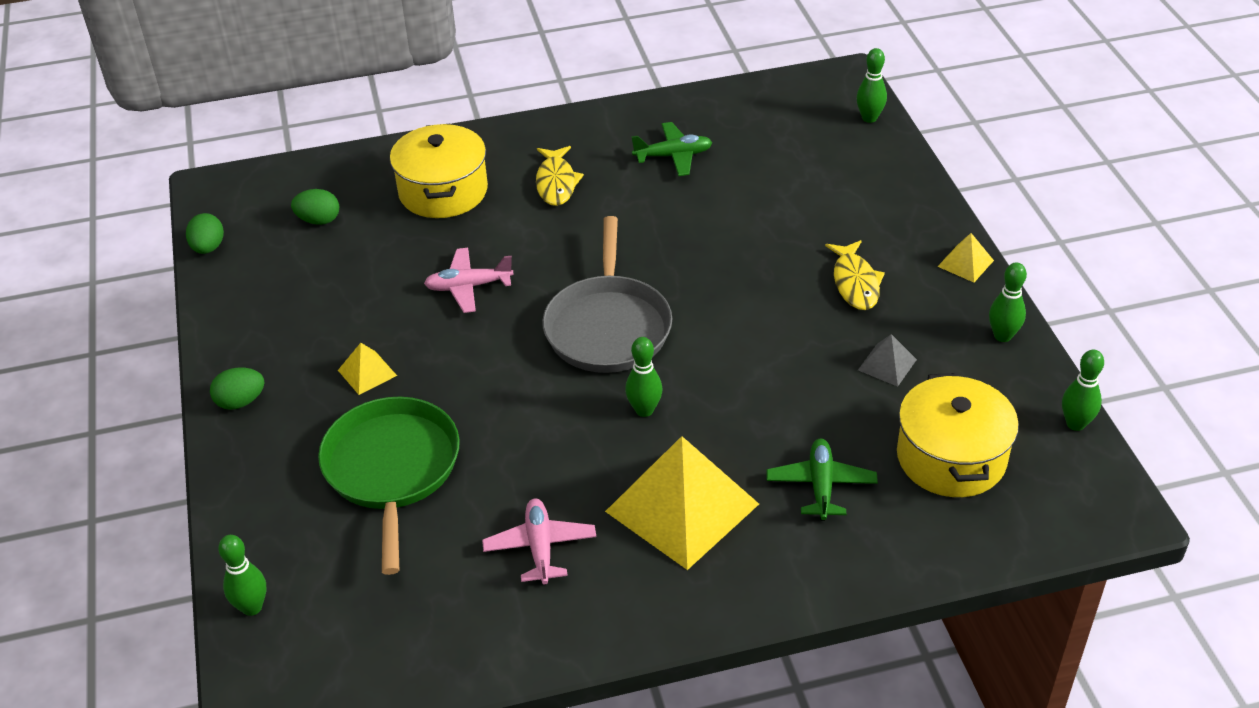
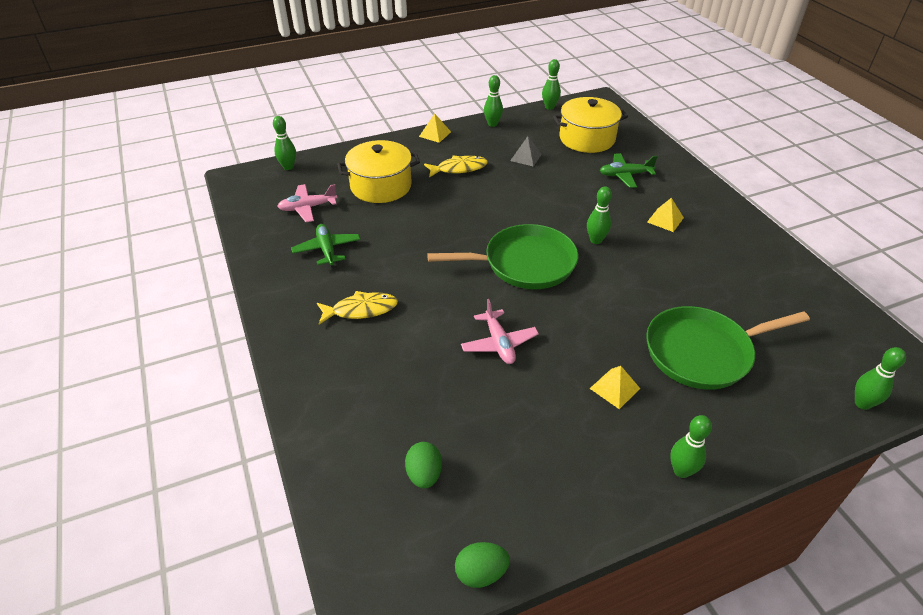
camera: 100 degrees left, 0 degrees up
(241, 402) = (681, 471): green egg -> green bowling pin
(443, 191) = (374, 383): yellow pot -> yellow pot (381, 186)
(540, 547) = (725, 271): pink plane -> pink plane (307, 208)
(608, 327) = (524, 263): grey pan -> green pan
(682, 507) = (665, 220): yellow pyramid -> yellow pyramid, size x0.44

